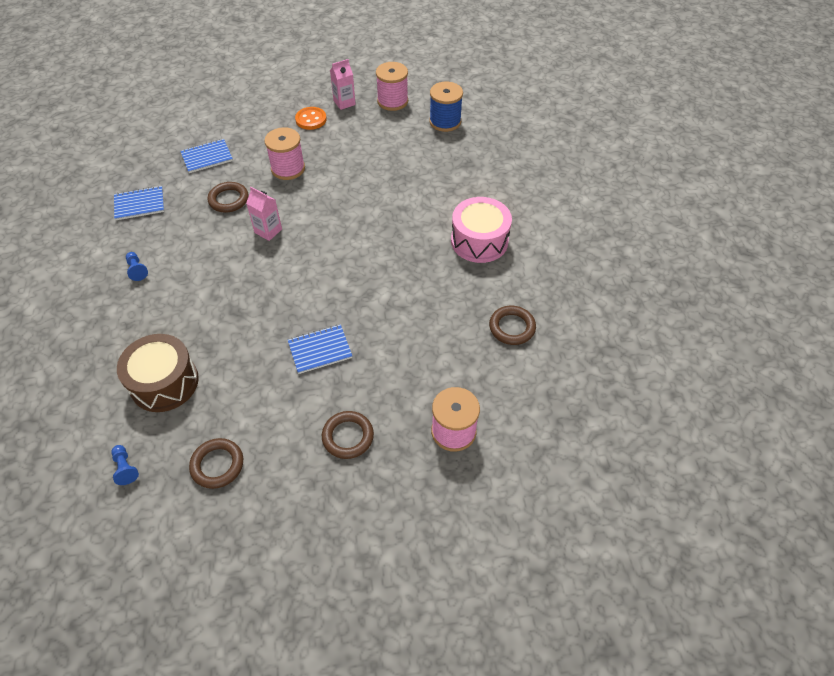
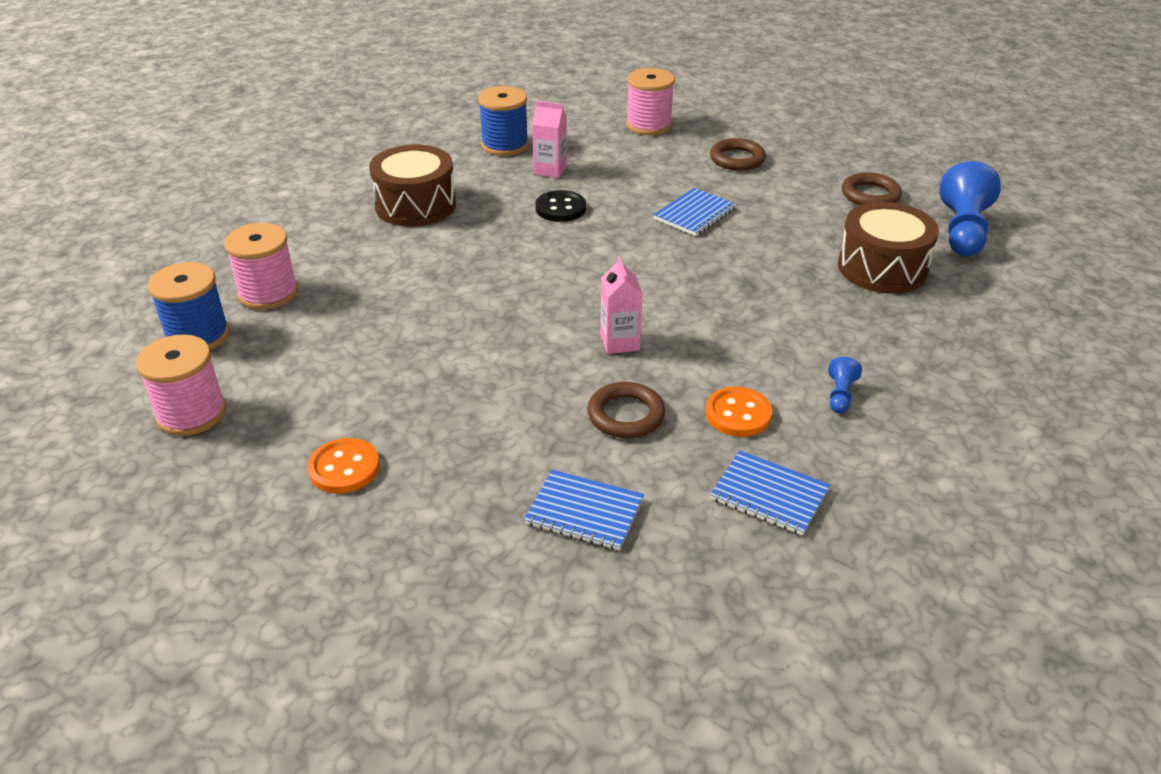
camera: 135 degrees left, 15 degrees down
(125, 468) = (963, 231): blue pawn -> blue pawn, size x2.17
(179, 230) = (738, 414): none -> orange button
(288, 168) = (490, 407): pink spool -> pink spool (268, 293)
(320, 350) = (694, 214): blue notebook -> blue notebook turned 75 degrees counterclockwise
(344, 103) = (252, 463): pink carton -> pink carton (550, 170)
(402, 296) = (560, 208): none -> black button
(479, 241) = (415, 205): pink drum -> brown drum
(512, 327) = (505, 145): brown ring -> blue spool

